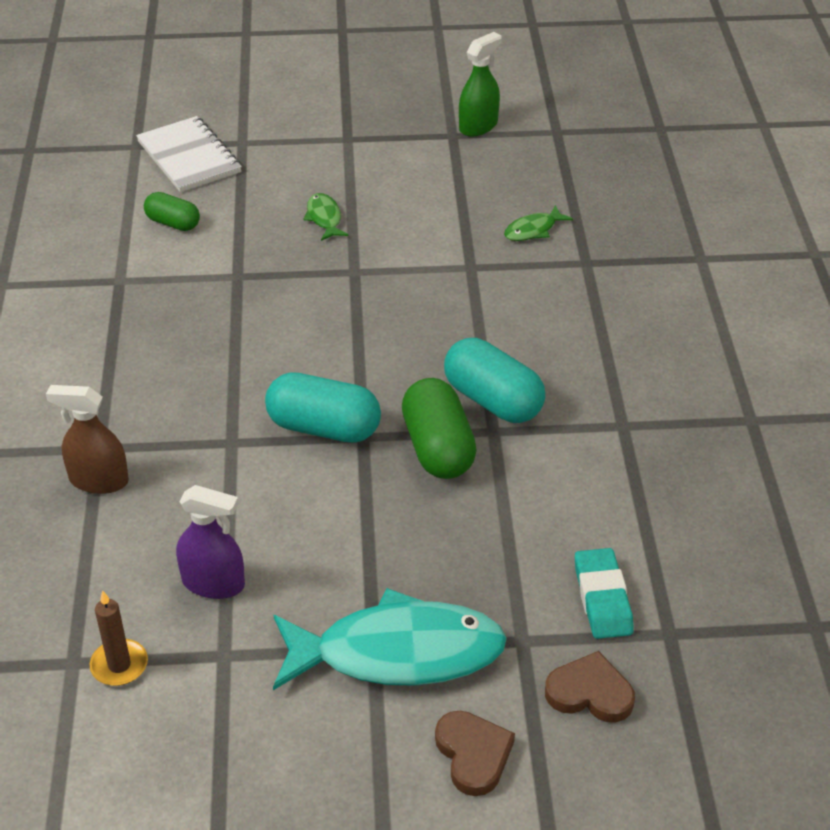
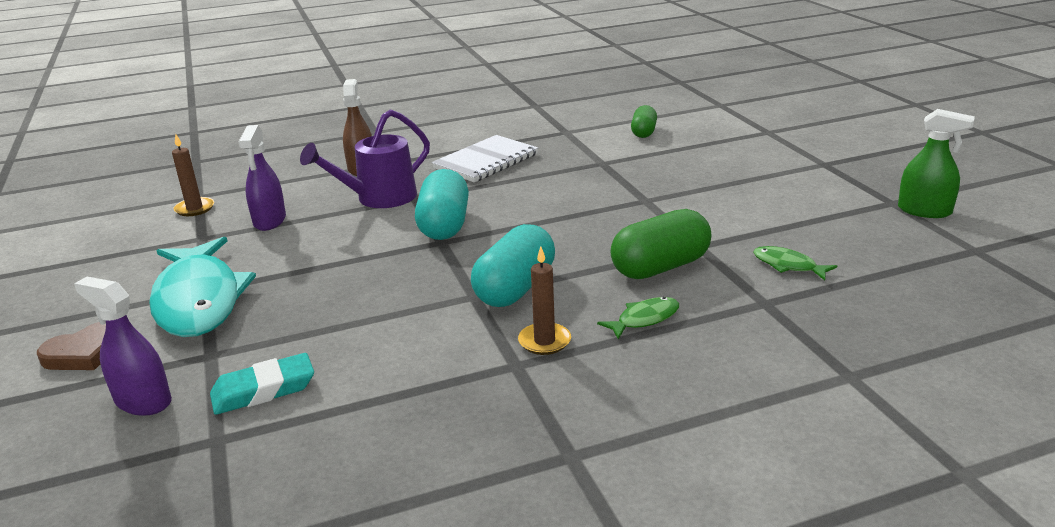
camera: 75 degrees right, 15 degrees down
(189, 157) = (727, 121): white notebook -> white notebook (486, 161)
(212, 474) = (378, 198): none -> purple watering can
(324, 218) = (704, 176): green fish -> green fish (644, 319)
(438, 448) = (440, 274): green capsule -> green capsule (660, 267)
(590, 693) = (143, 401): brown heart -> purple spray bottle
(593, 400) = (544, 341): none -> brown candle

